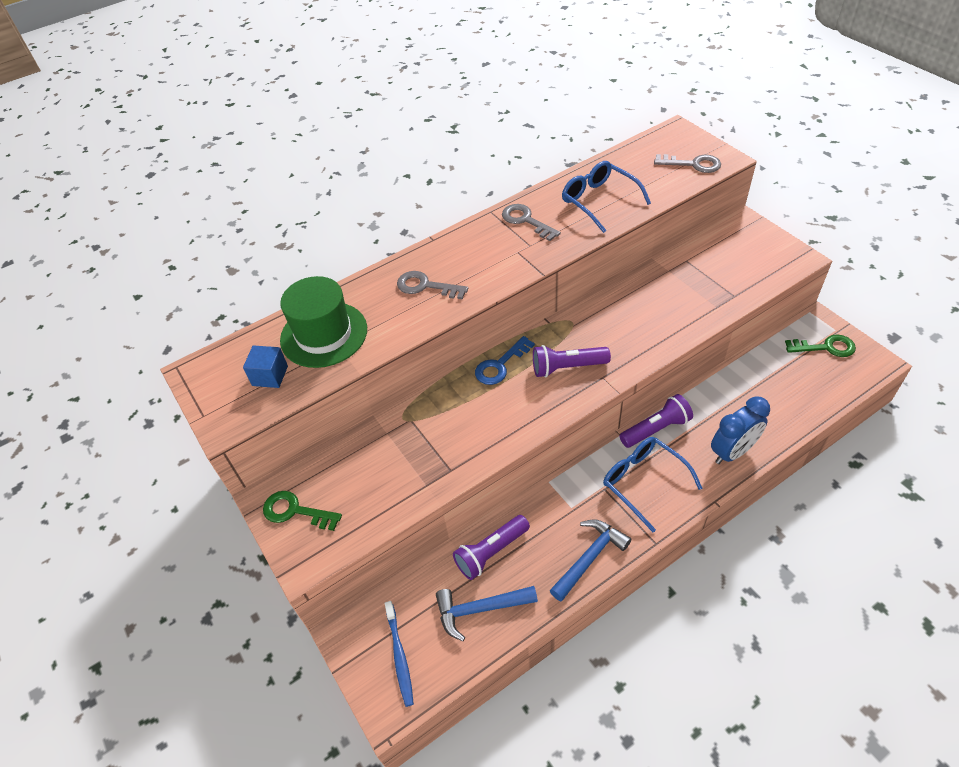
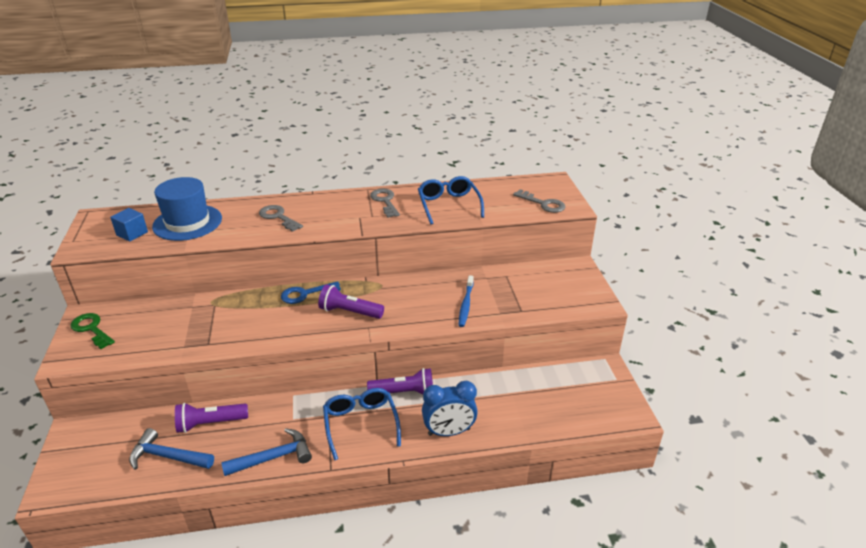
camera: 20 degrees right, 15 degrees down
(324, 334) = (187, 222): green hat -> blue hat
(399, 657) = (89, 462): blue toothbrush -> blue toothbrush (466, 305)
(826, 347) = (596, 388): green key -> none

